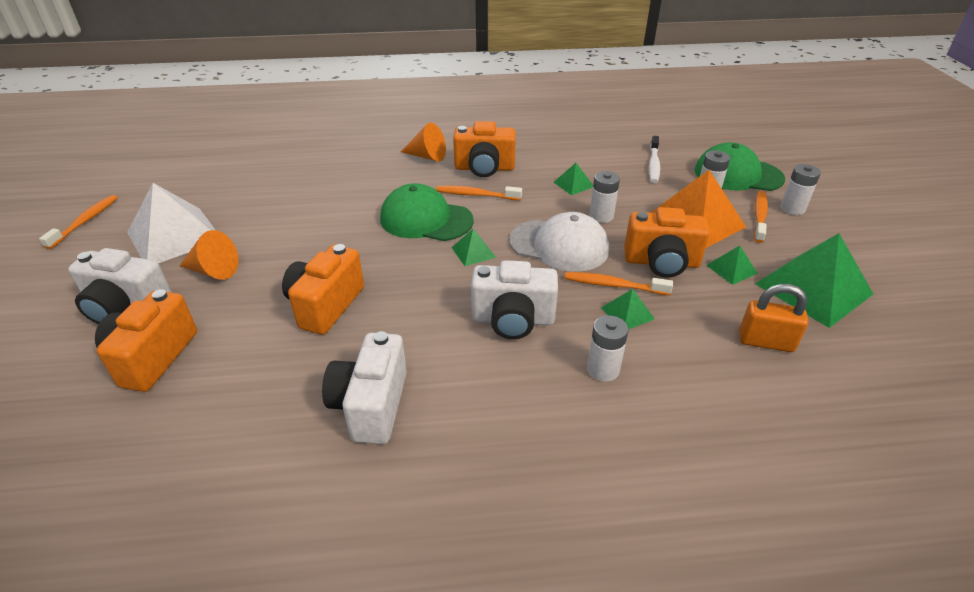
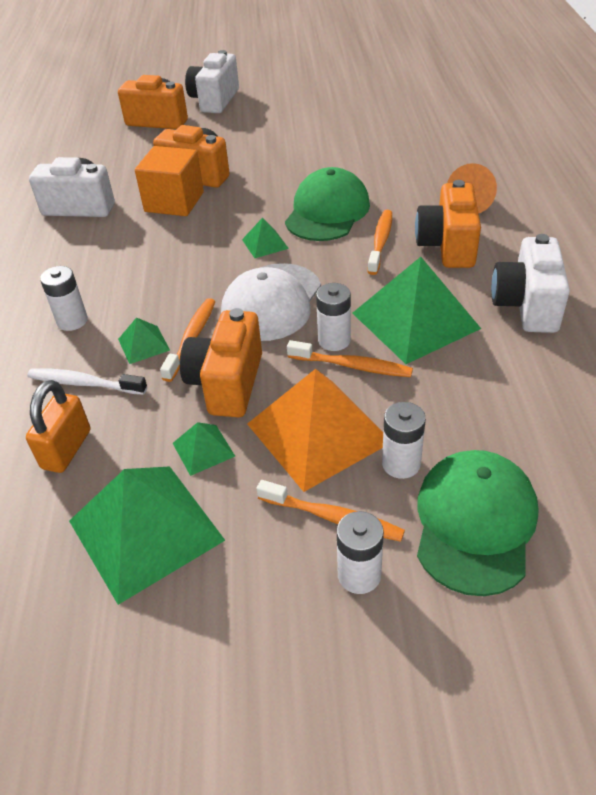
camera: 95 degrees right, 5 degrees up
(85, 221) = (326, 62): orange toothbrush -> orange toothbrush (352, 366)
(174, 236) = (304, 97): white pyramid -> none
(213, 271) = (253, 122): orange cone -> none
(383, 319) = (174, 202): none -> orange cube
(513, 320) = (154, 269): white camera -> white camera (526, 305)
(573, 184) = (415, 320): green pyramid -> green pyramid, size x2.20
(653, 164) = (492, 412): white toothbrush -> white toothbrush (84, 383)

